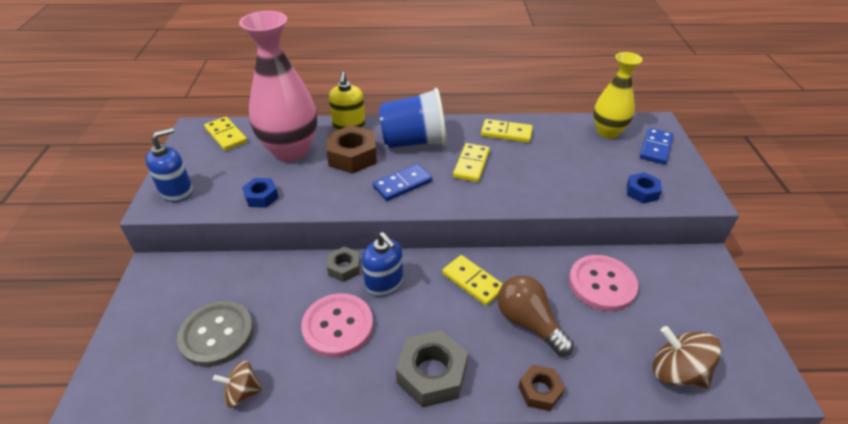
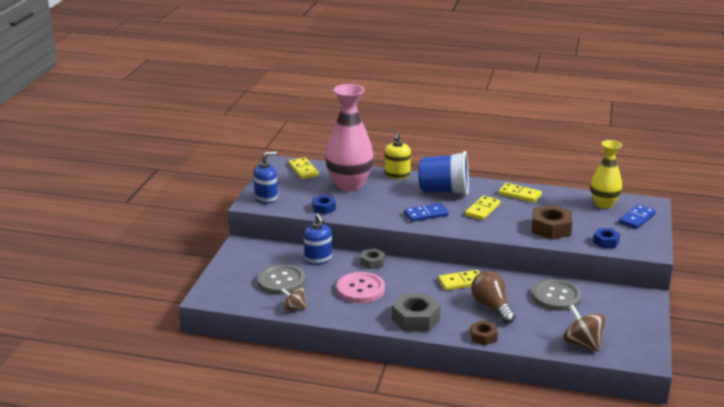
camera: 15 degrees right, 15 degrees down
(352, 156) = (394, 194): brown nut -> brown nut (551, 228)
(384, 283) = (398, 274): blue soap dispenser -> blue soap dispenser (318, 259)
(472, 282) = (461, 282): yellow domino -> yellow domino turned 75 degrees counterclockwise
(602, 284) = (556, 297): pink button -> grey button

